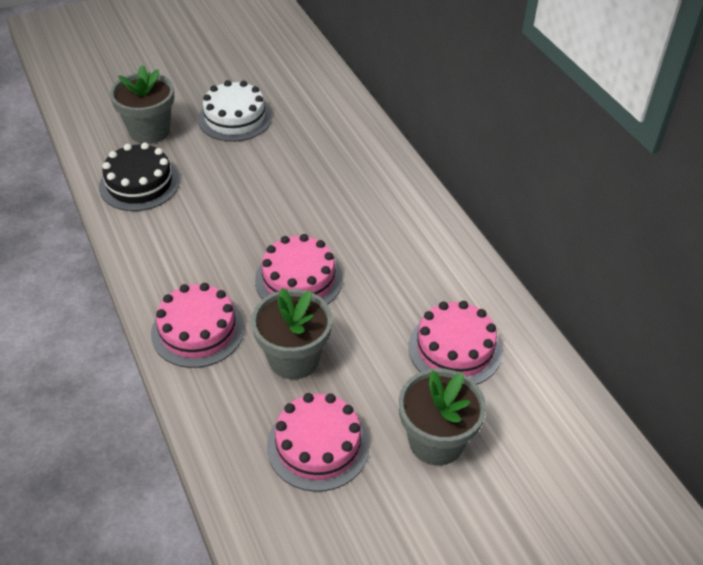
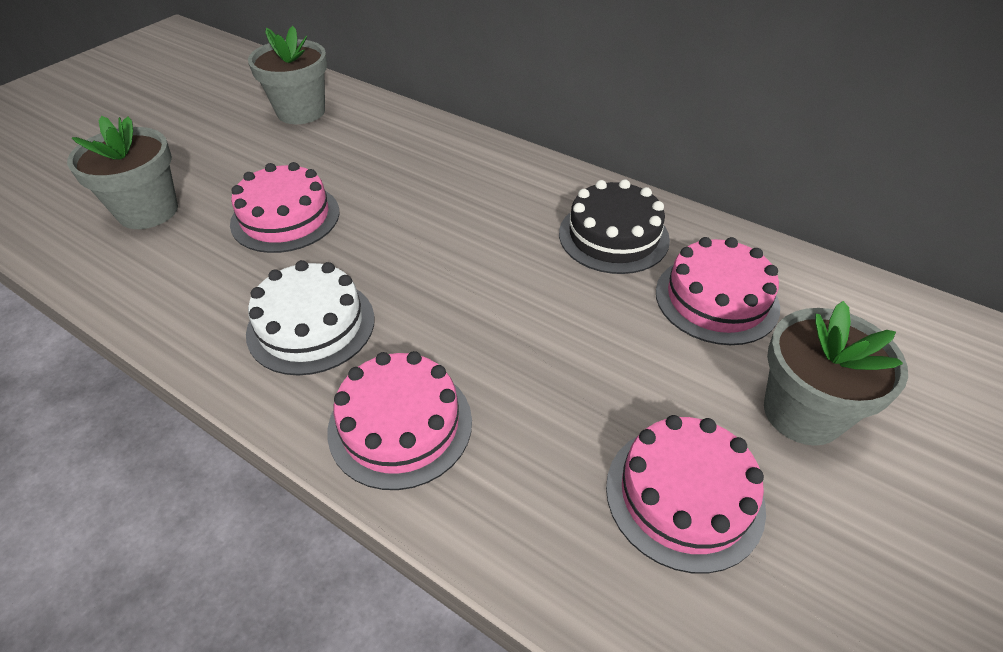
camera: 30 degrees left, 0 degrees up
(139, 184) = (176, 275): black cake -> black cake (613, 236)
(235, 118) = (255, 161): white cake -> white cake (311, 325)
(294, 358) = (555, 398): grey flower pot -> grey flower pot (301, 112)
(299, 279) = (479, 302): pink cake -> pink cake (285, 217)

